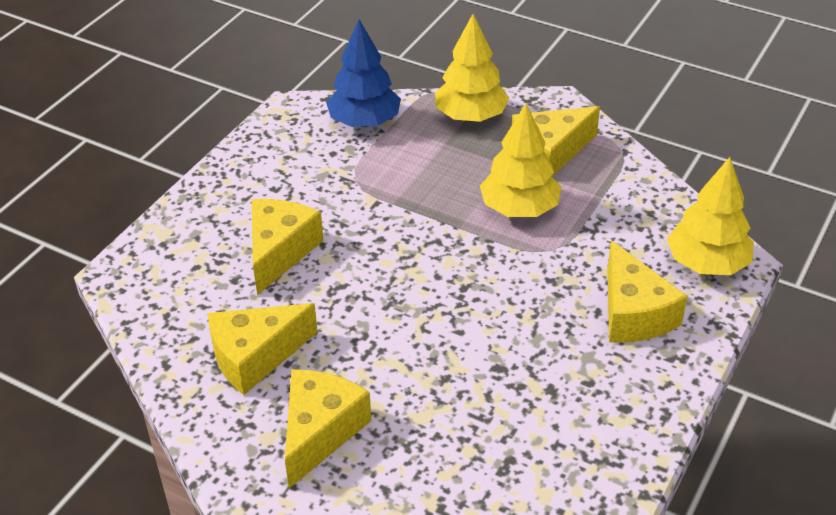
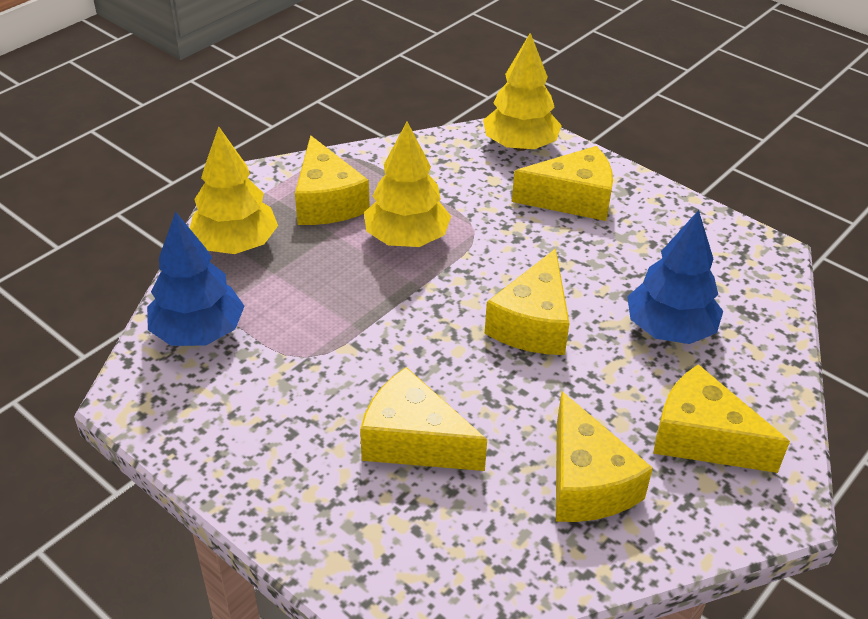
camera: 80 degrees left, 0 degrees up
(434, 304) = (532, 324): none -> yellow cheese
(458, 402) = (669, 329): none -> blue tree

